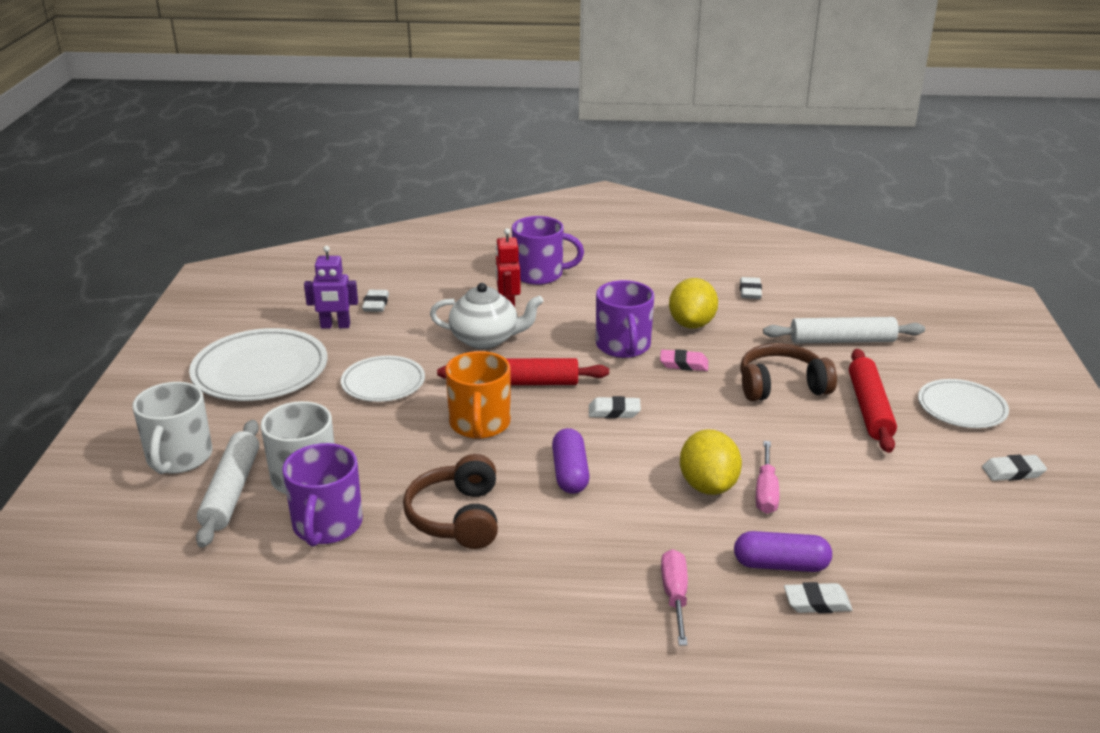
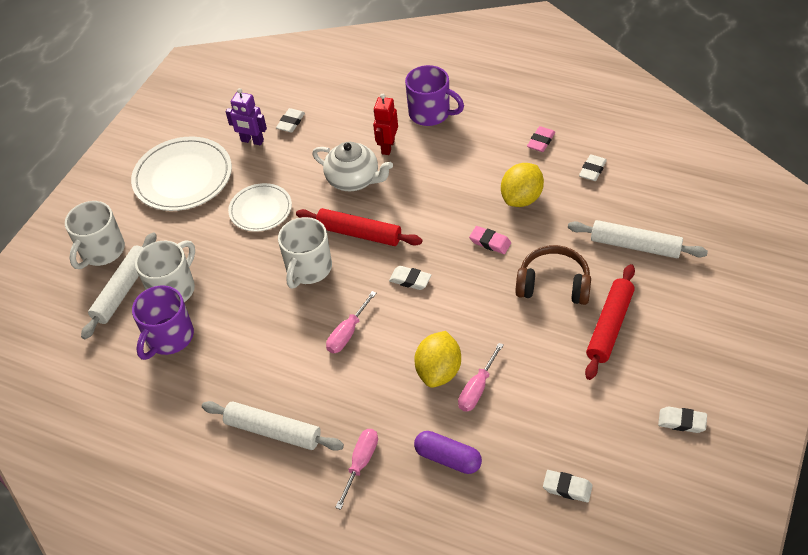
camera: 25 degrees right, 20 degrees up
(457, 517) = (253, 353): brown headphones -> none
(479, 424) = (308, 269): orange mug -> white mug
(535, 590) = (273, 431): none -> white rolling pin
(570, 473) = (348, 333): purple capsule -> pink screwdriver
(623, 346) = (453, 211): purple mug -> none
(678, 278) = (541, 141): none -> pink eraser
(817, 602) = (453, 498): white eraser -> white eraser (567, 488)
(961, 407) = (687, 344): white plate -> none

